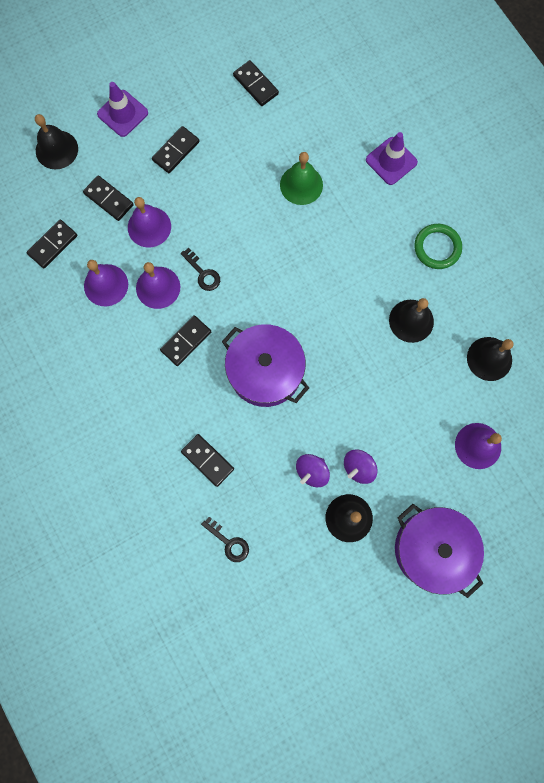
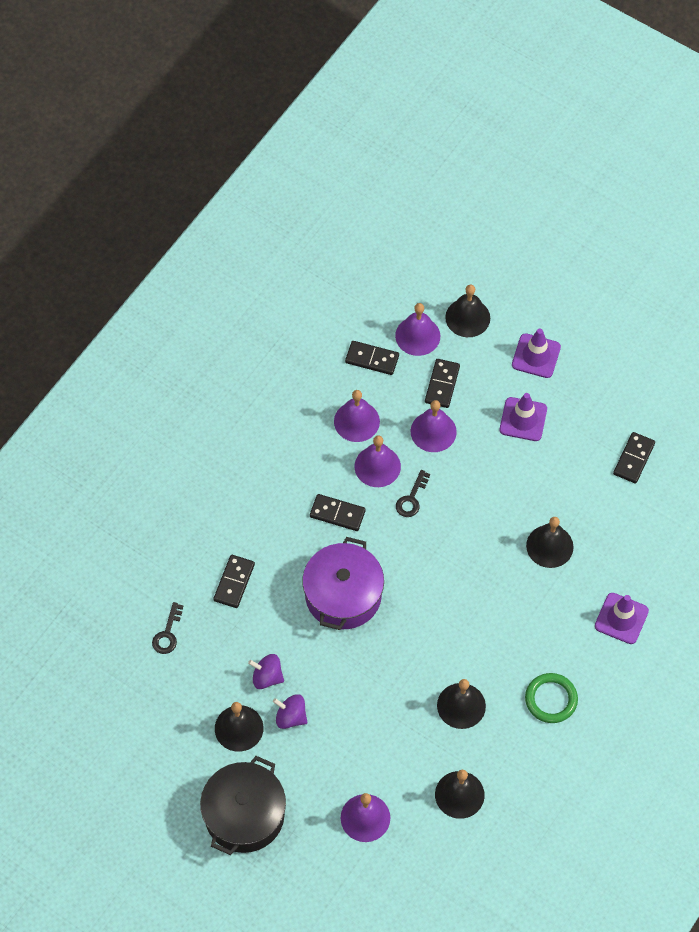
camera: 65 degrees right, 15 degrees down
(51, 197) = (417, 336): none -> purple bell
(176, 151) = (523, 419): black domino -> purple traffic cone
(301, 185) = (549, 546): green bell -> black bell
(432, 549) = (244, 815): purple pot -> black pot

